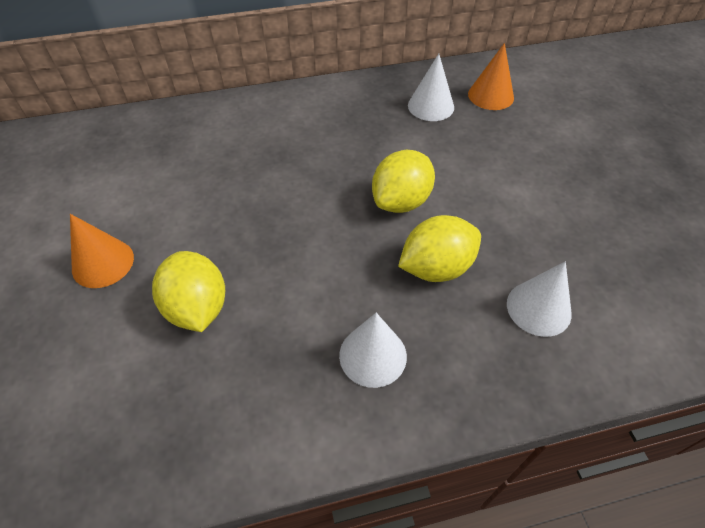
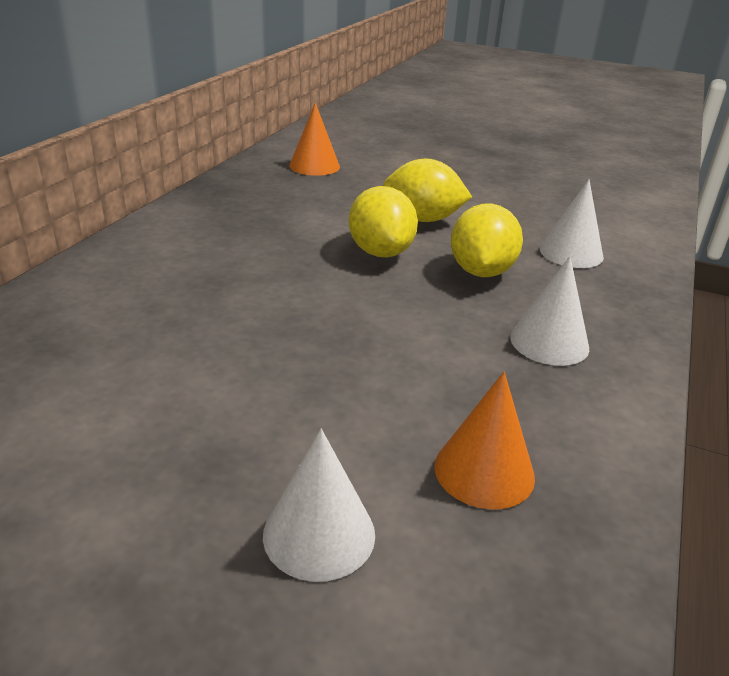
camera: 55 degrees left, 20 degrees down
(103, 263) = (192, 476): orange cone -> orange cone (484, 471)
(197, 308) = (371, 423): yellow lemon -> yellow lemon (423, 219)
(431, 106) = (282, 190): white cone -> white cone (319, 534)

